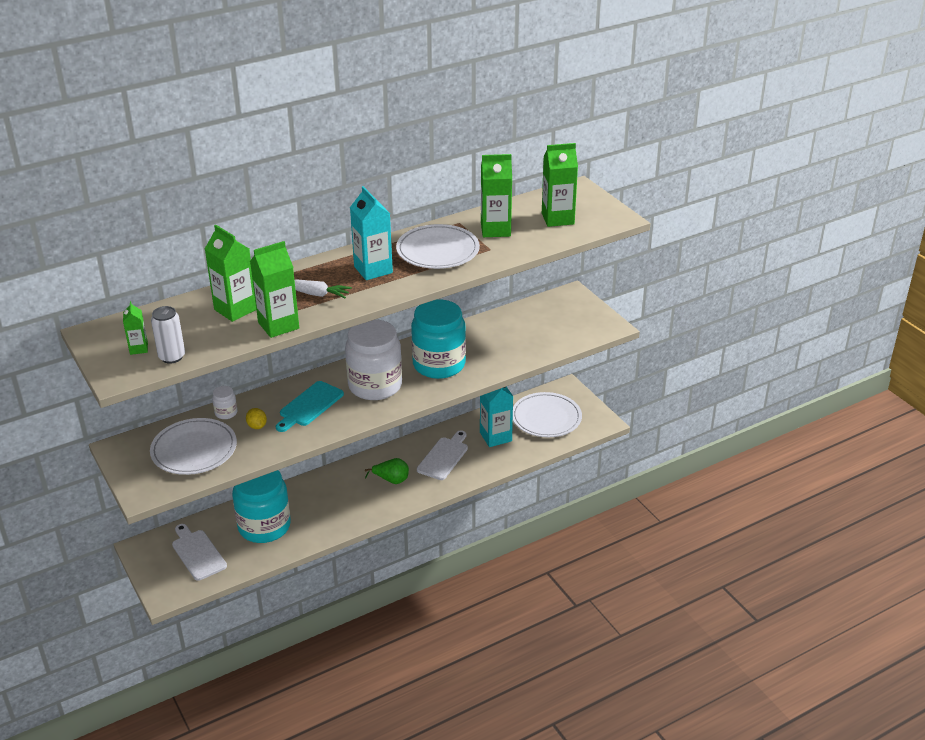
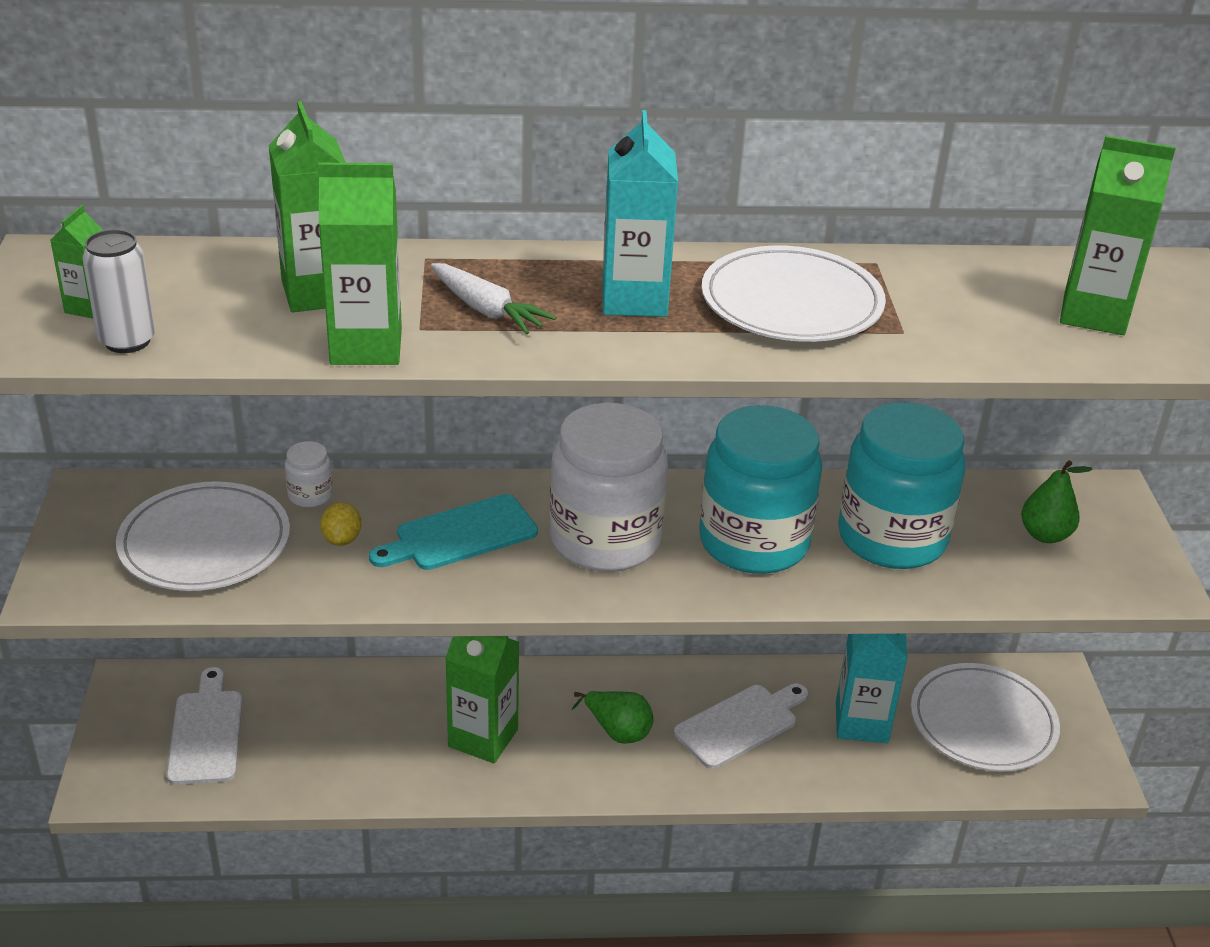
camera: 25 degrees right, 0 degrees up
(264, 526) = (345, 729): turquoise jar -> turquoise jar (891, 538)
(495, 230) = (942, 297): green carton -> green carton (483, 738)
(555, 320) = (1045, 535): none -> green pear

